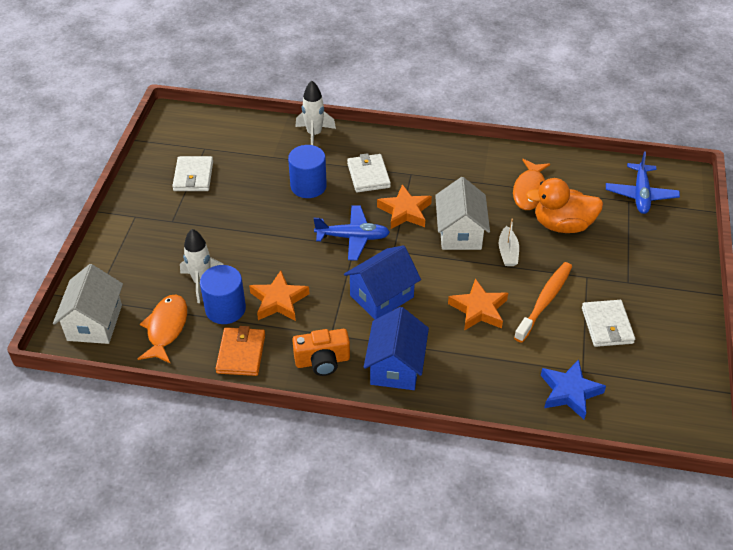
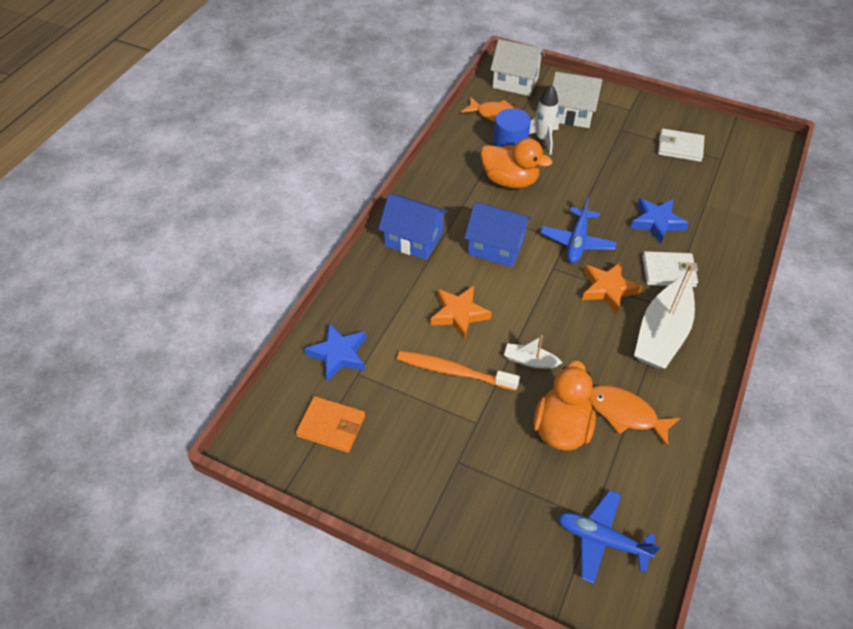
camera: 105 degrees right, 5 degrees up
(241, 354) = (459, 152): orange wallet -> orange wallet (331, 426)
(279, 300) = (510, 180): orange star -> orange duck
(308, 186) = (657, 222): blue cylinder -> blue star
(314, 134) = (740, 240): white rocket -> none
(322, 361) = (435, 196): orange camera -> none
(381, 296) = (496, 247): blue house -> blue house turned 45 degrees counterclockwise
(441, 176) = (662, 334): none -> white boat
(460, 233) = (567, 327): white house -> white house (571, 114)
(544, 301) = (453, 371): orange toothbrush -> orange toothbrush turned 150 degrees clockwise
(607, 325) = (405, 416): white wallet -> none

